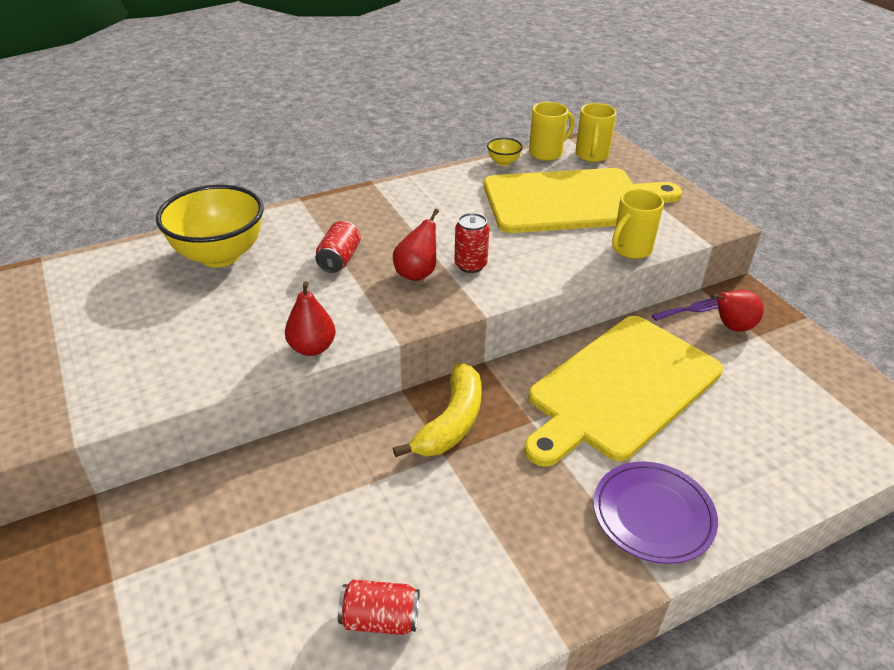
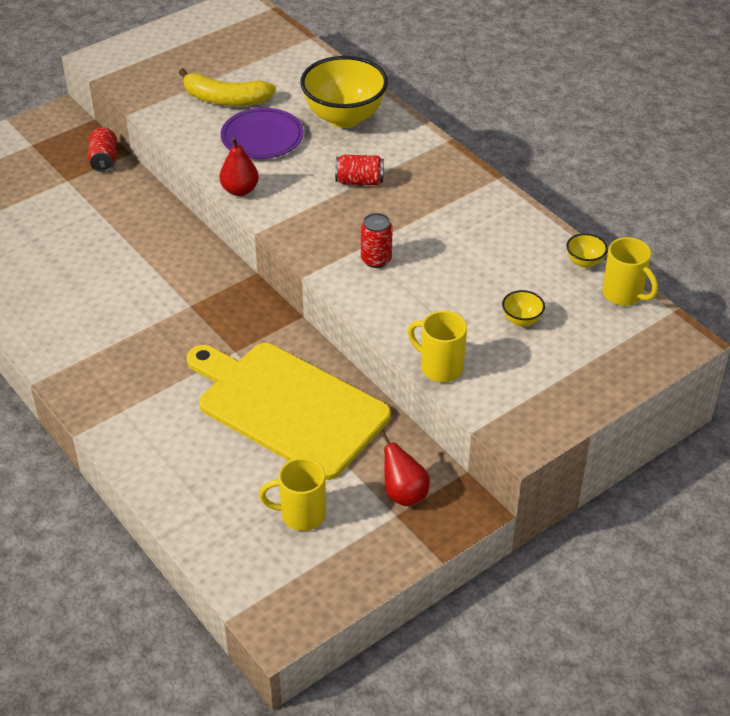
camera: 80 degrees right, 5 degrees up
(380, 619) = (48, 295): red can -> red can (104, 160)
(417, 273) = (353, 229): red pear -> none
(451, 422) = (225, 305): yellow banana -> yellow banana (225, 99)
(572, 201) = (521, 320): yellow cutting board -> yellow bowl
(591, 156) = (636, 332): yellow mug -> yellow mug (301, 515)
(653, 515) = (146, 427): purple plate -> purple plate (262, 137)
(690, 309) = (425, 461): purple fork -> none

